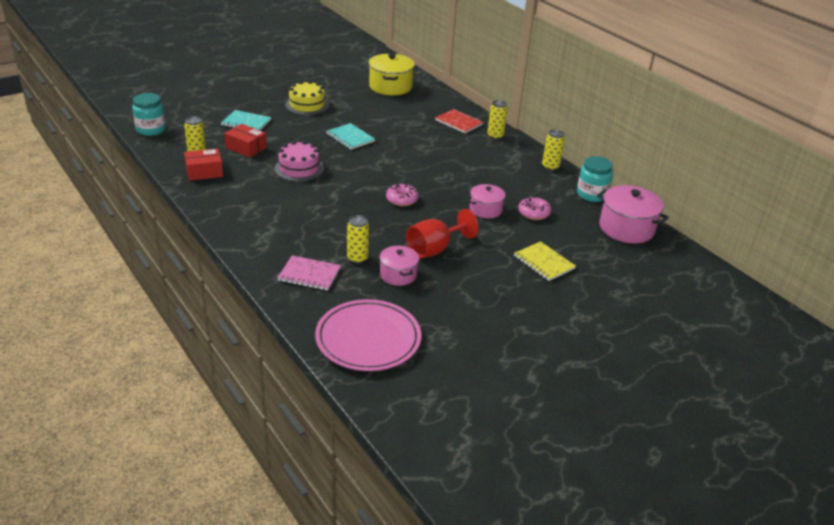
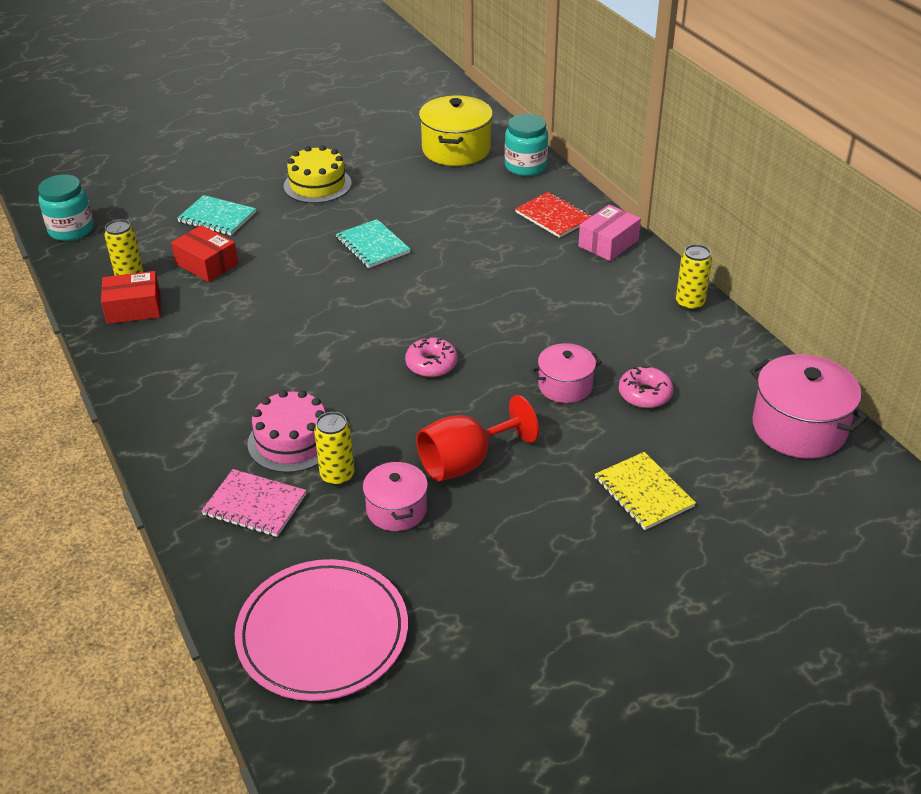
camera: 10 degrees right, 5 degrees up
(299, 168) = (280, 303): pink cake -> pink cake (292, 441)
(495, 136) = (608, 243): yellow can -> pink box
(591, 194) = (750, 359): turquoise jar -> turquoise jar (525, 166)

